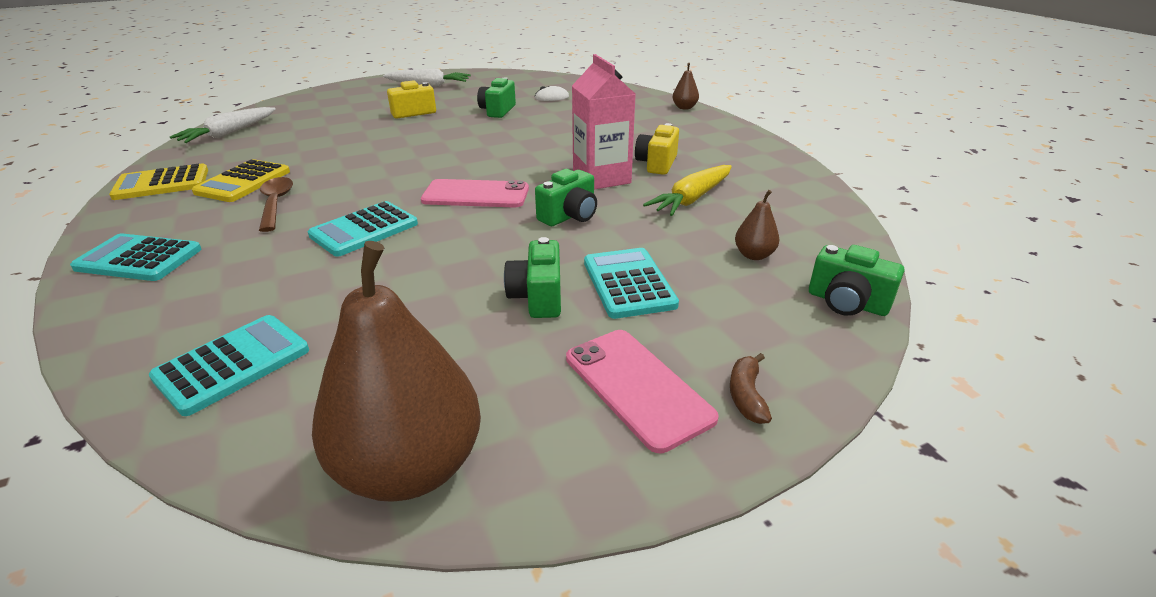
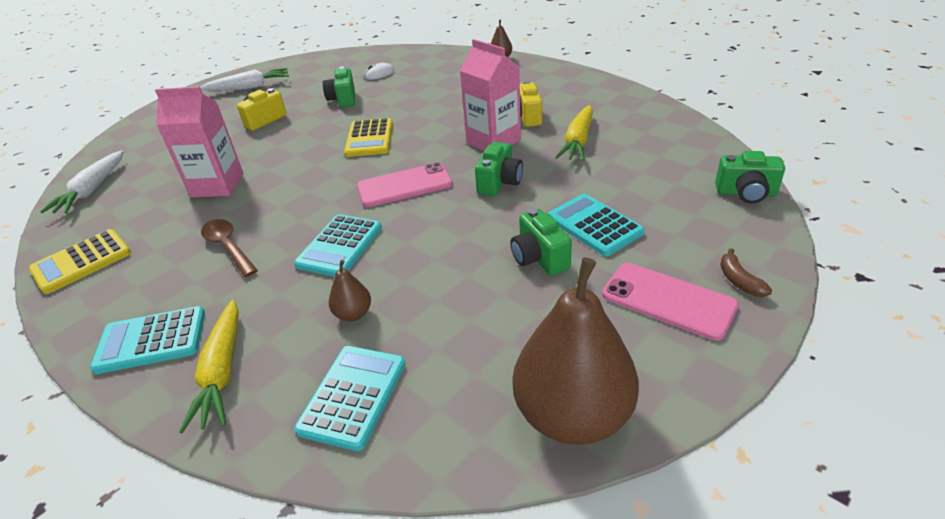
camera: 20 degrees left, 5 degrees up
(159, 302) = (222, 371): none -> yellow carrot
(243, 182) = (169, 236): yellow calculator -> yellow calculator (369, 138)
(321, 153) = (217, 185): none -> pink carton
(754, 255) = (659, 175): brown pear -> brown pear (353, 314)

